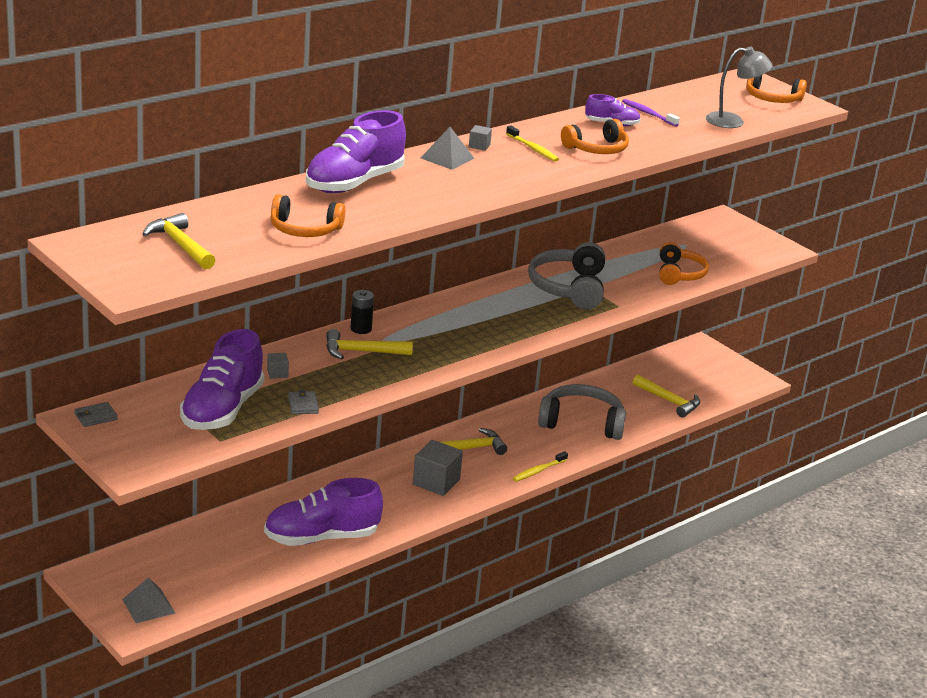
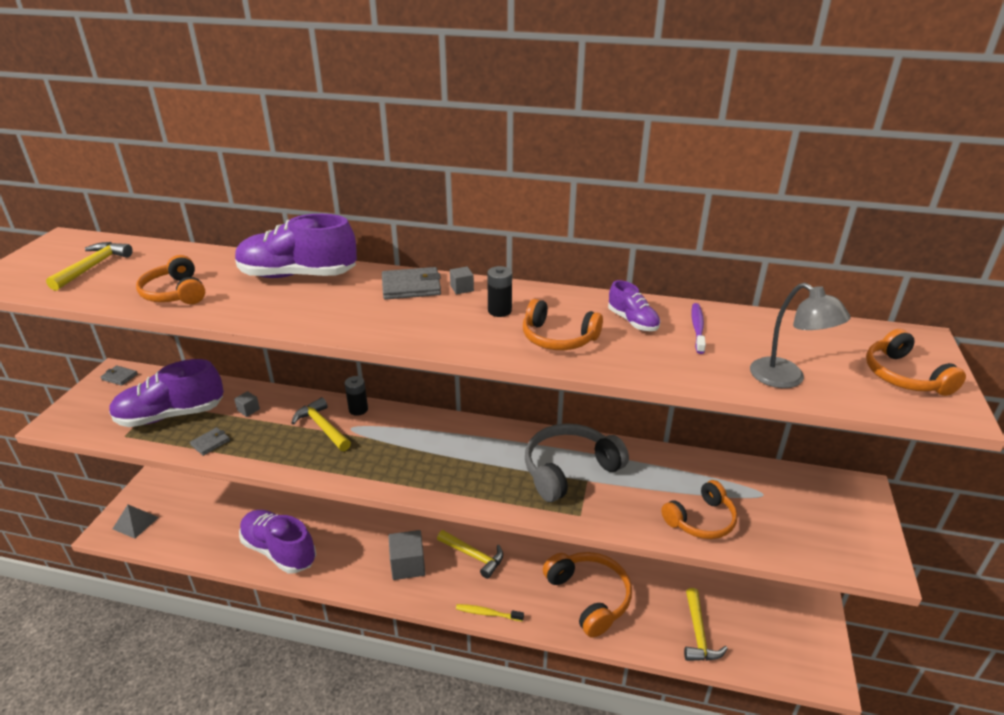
camera: 55 degrees right, 5 degrees up
(447, 158) = (411, 287): grey pyramid -> grey wallet
(533, 149) = (499, 311): yellow toothbrush -> black battery
(582, 422) = (589, 597): grey headphones -> orange headphones

